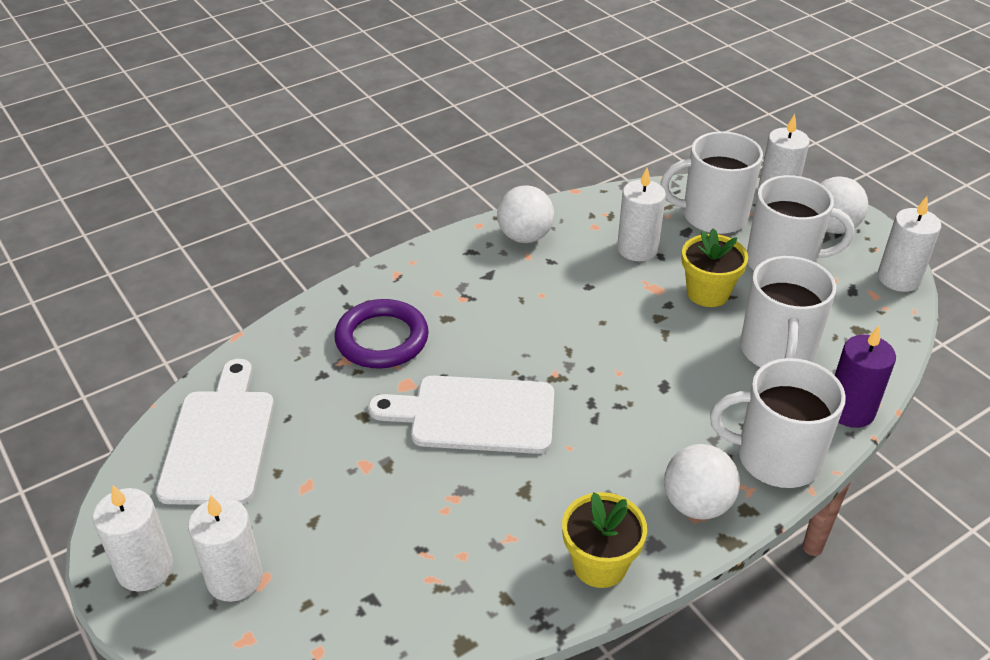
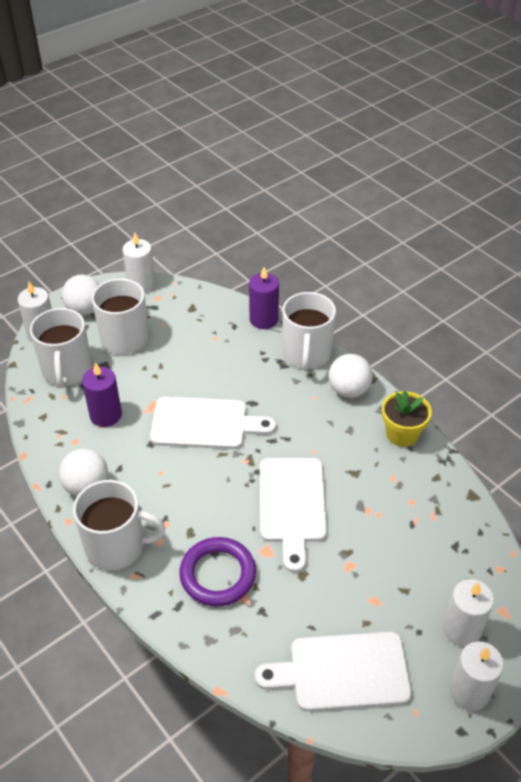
camera: 95 degrees left, 5 degrees up
(622, 336) = (205, 424): none -> white cutting board
(637, 249) = (106, 415): white candle -> purple candle
(707, 293) = (157, 377): yellow flower pot -> none
(777, 351) = (215, 347): white mug -> white mug (117, 546)

